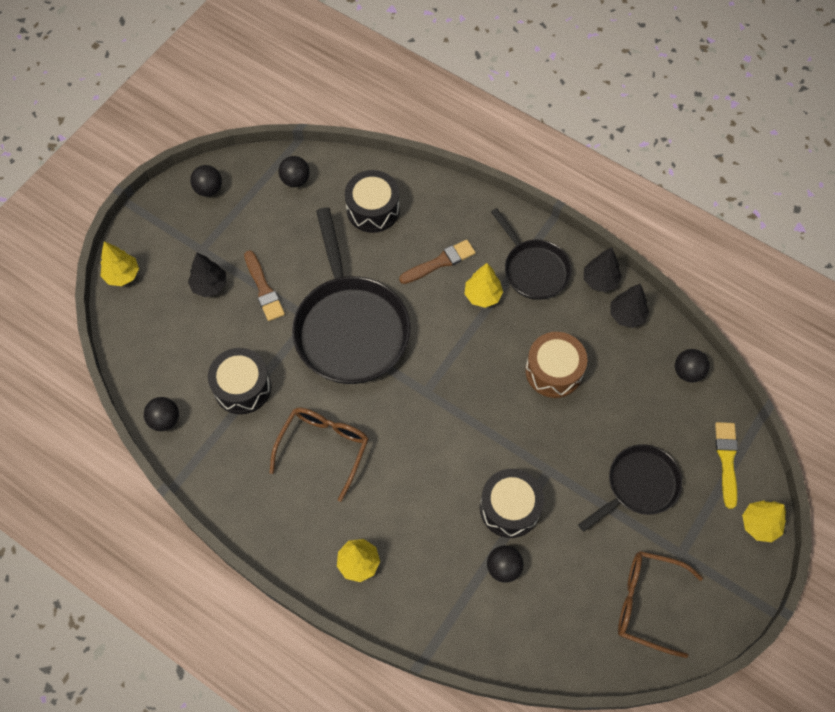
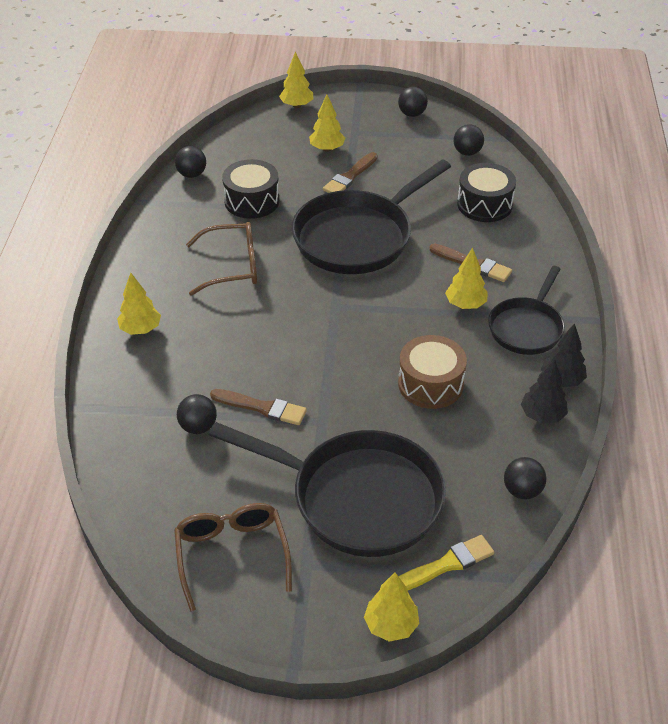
camera: 60 degrees right, 20 degrees down
(209, 285) = (327, 149): black tree -> yellow tree
(509, 508) = (262, 408): black drum -> brown brush
(638, 486) = (357, 498): black pan -> black pan, size x1.71

